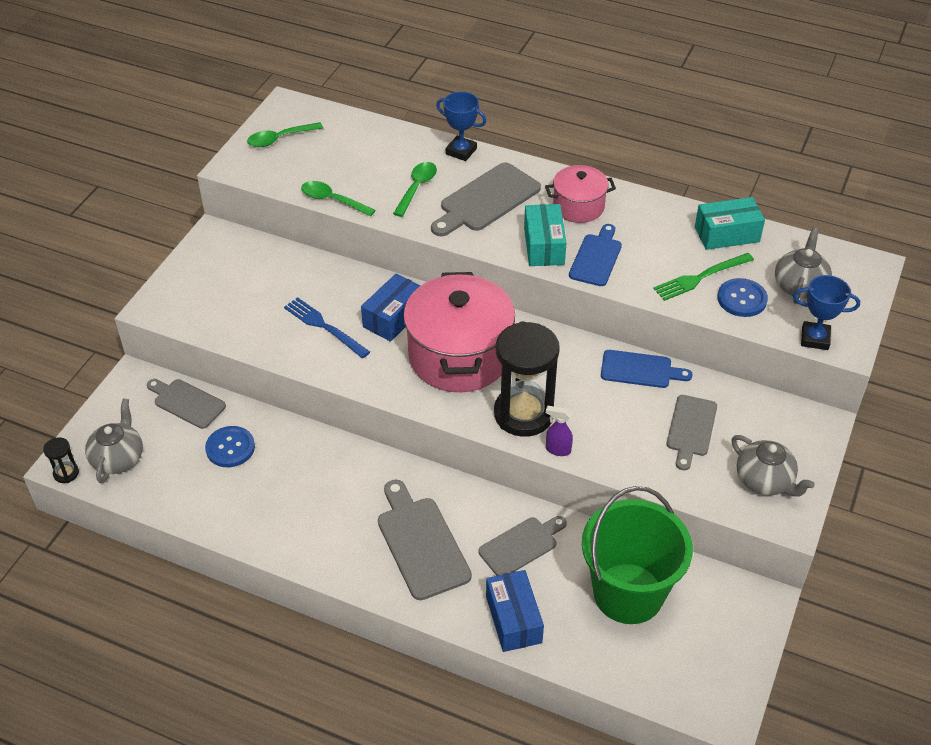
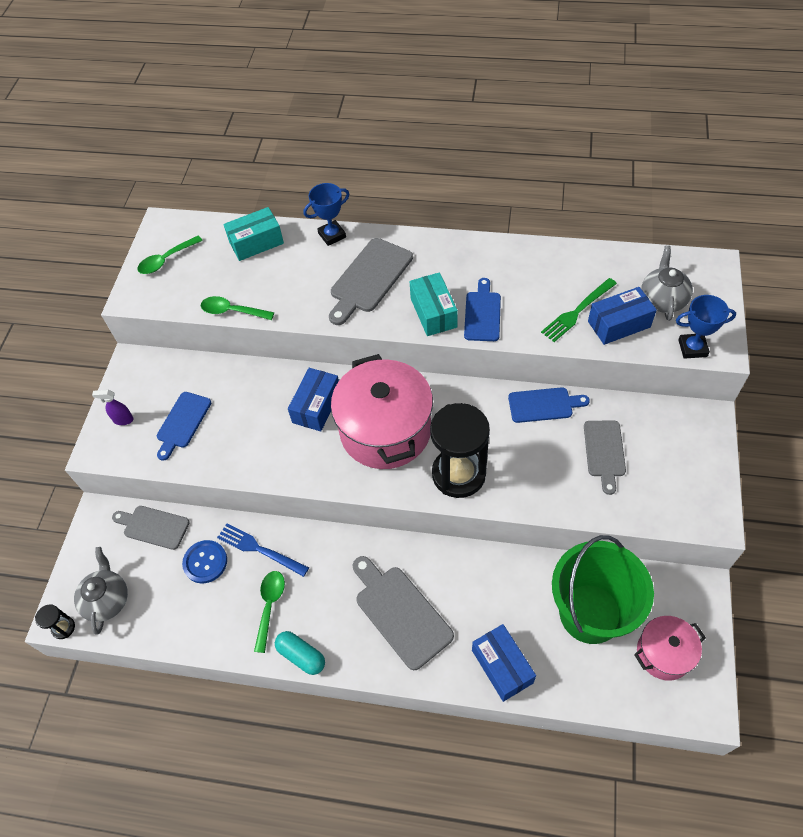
camera: 10 degrees left, 10 degrees up
(248, 302) = (182, 423): none -> blue cutting board
(302, 557) = (301, 655): none -> turquoise capsule
(323, 326) = (257, 431): blue fork -> blue fork (259, 549)
(417, 188) = (304, 281): green spoon -> green spoon (270, 606)
(461, 151) = (332, 235): blue trophy -> blue trophy turned 45 degrees counterclockwise
(521, 545) = (486, 591): grey cutting board -> none
(557, 450) = (499, 502): purple spray bottle -> purple spray bottle (123, 420)
(578, 207) = (451, 266): pink pot -> pink pot (663, 653)
(727, 234) = (585, 263): turquoise box -> turquoise box (256, 242)
(742, 299) = (619, 324): blue button -> blue box
(764, 481) = (681, 487): grey teapot -> none

